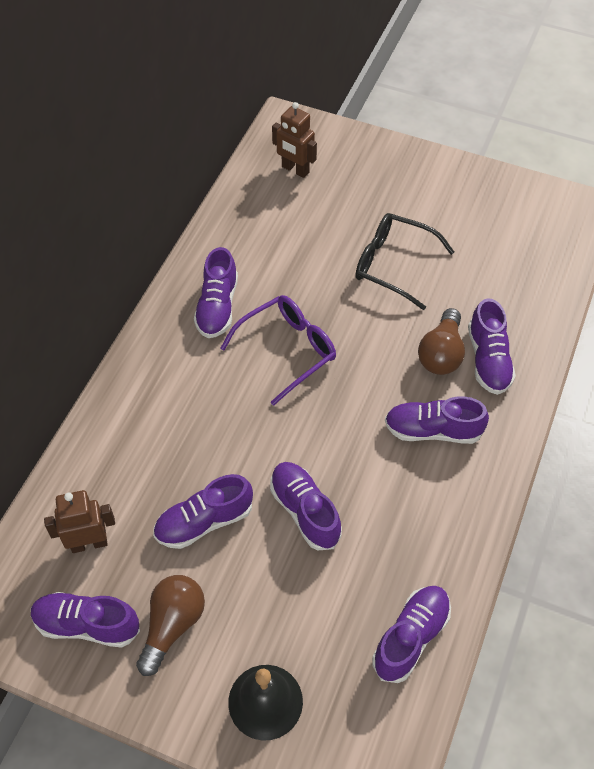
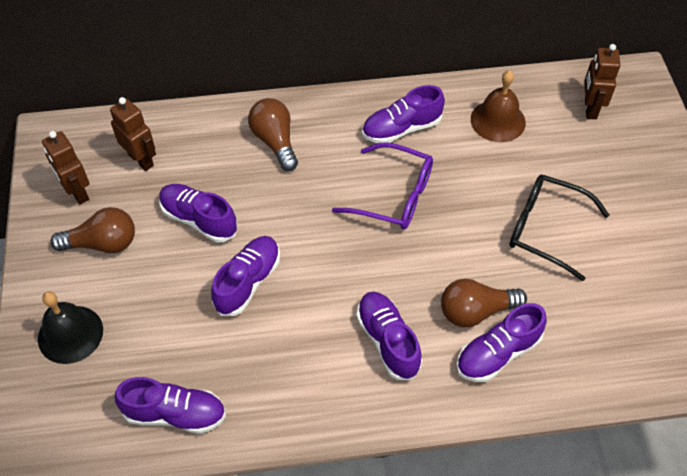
camera: 60 degrees right, 0 degrees up
(87, 625) = (77, 192): purple shoe -> brown robot
(156, 413) = (275, 141): none -> brown light bulb
(261, 235) = (498, 120): none -> brown bell
(393, 265) = (546, 229): black glasses -> black glasses turned 60 degrees counterclockwise

